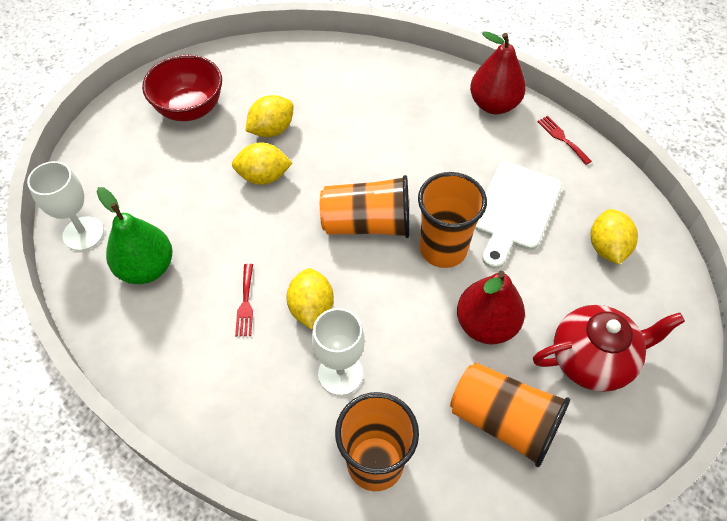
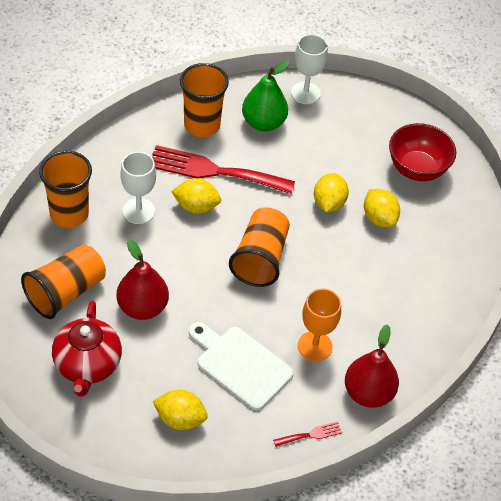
camera: 100 degrees right, 5 degrees down
(245, 303) = (214, 171): red fork -> red fork, size x2.43
(443, 249) = (219, 301): orange cup -> orange cup (202, 125)
(461, 154) = (315, 346): none -> orange goblet

